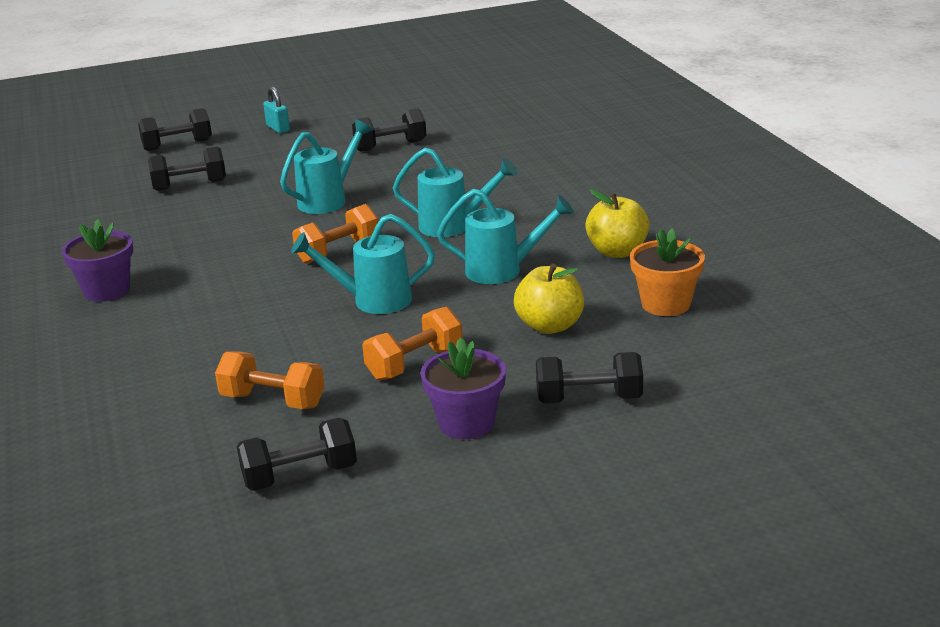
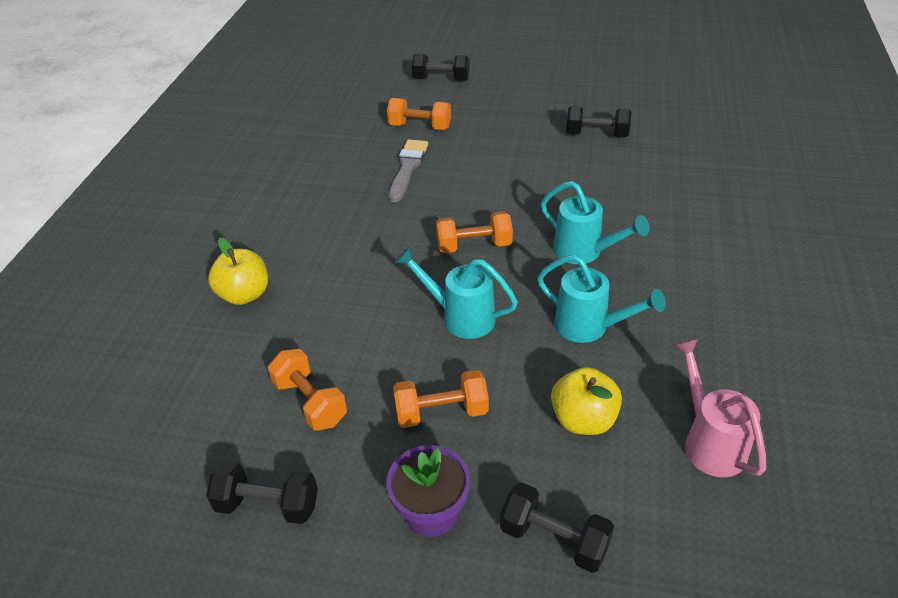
camera: 30 degrees right, 15 degrees up
(107, 290) = (289, 220): purple flower pot -> none
(189, 185) = (420, 126): black dumbbell -> orange dumbbell
(207, 218) = (407, 168): none -> grey brush
(278, 128) = (524, 85): turquoise padlock -> none
(328, 200) = (506, 181): turquoise watering can -> none
(617, 252) = (708, 347): yellow apple -> yellow apple (244, 295)
(666, 304) = (709, 442): orange flower pot -> pink watering can

